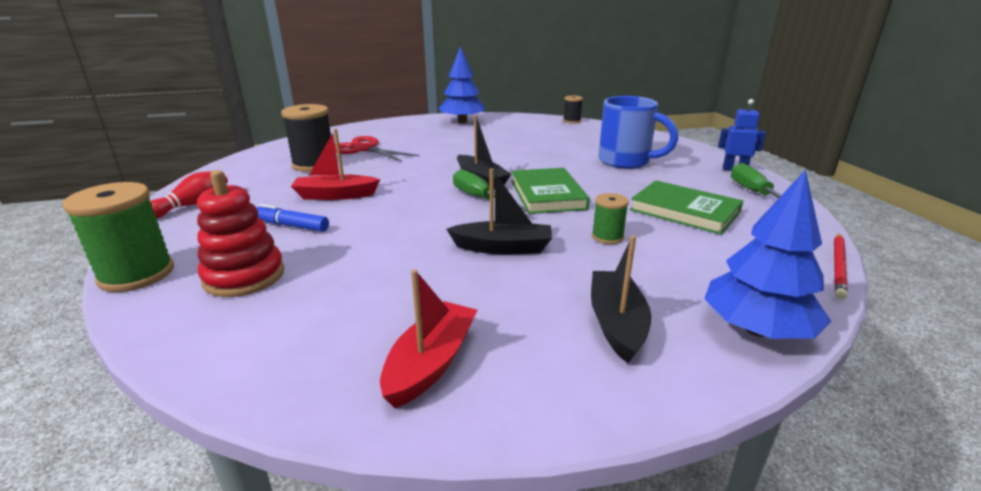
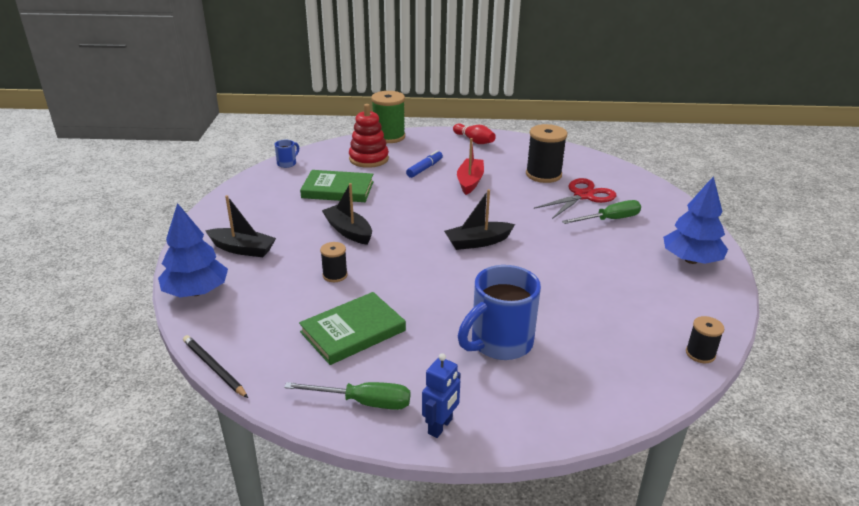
camera: 105 degrees right, 5 degrees up
(249, 374) = (287, 163): none -> blue mug
(431, 363) = (259, 198): red boat -> none
(480, 198) = (436, 235): green screwdriver -> green screwdriver (610, 220)
(502, 248) = (348, 231): black boat -> black boat turned 120 degrees clockwise
(547, 194) = (428, 268): green book -> green book (338, 189)
(607, 237) = (335, 275): green spool -> black spool
(838, 267) = (214, 368): red pencil -> black pencil

